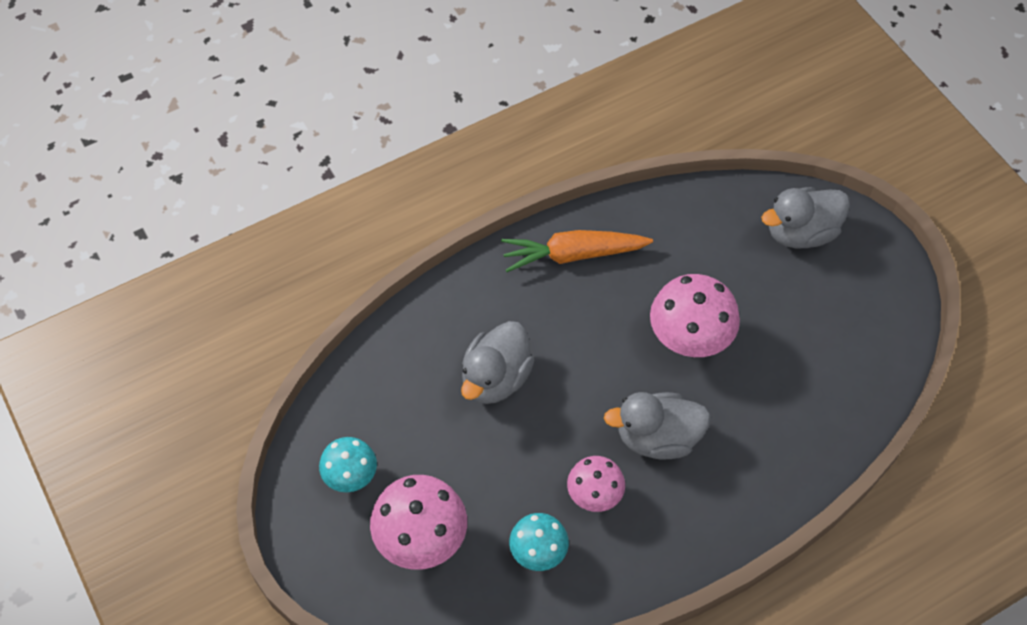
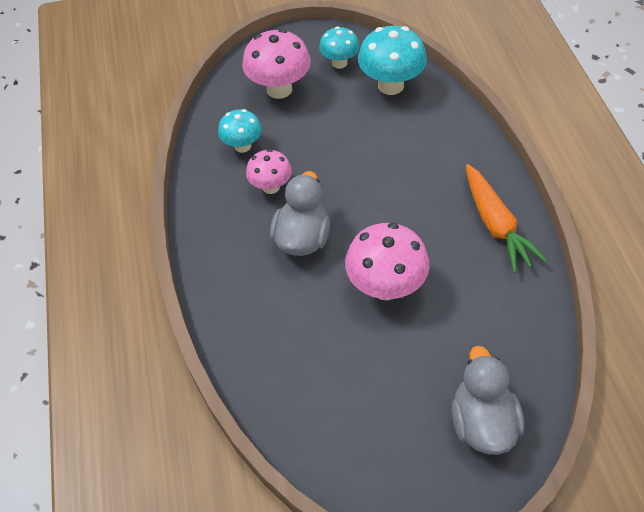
camera: 110 degrees right, 5 degrees down
(381, 403) = (390, 85): none -> turquoise mushroom
(496, 378) = (390, 150): grey duck -> none
(573, 255) = (495, 225): orange carrot -> orange carrot turned 150 degrees clockwise

